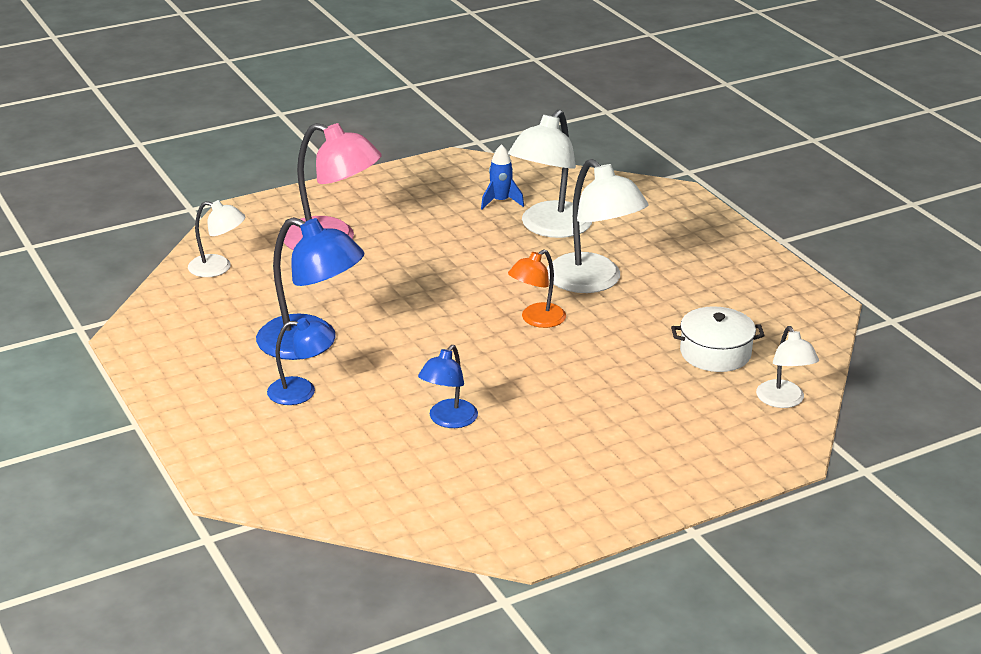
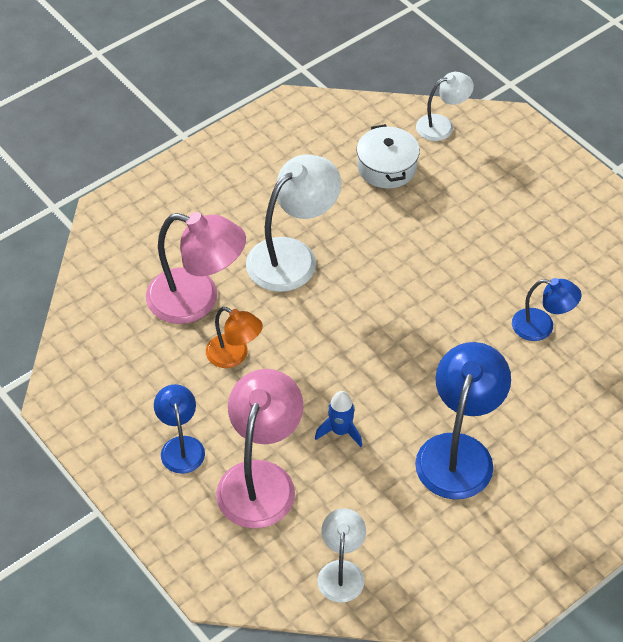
camera: 100 degrees left, 20 degrees up
(302, 391) = (537, 440): blue lamp -> blue lamp (181, 446)
(500, 202) = (148, 347): blue rocket -> blue rocket (340, 431)
(536, 320) = (369, 288): orange lamp -> orange lamp (234, 356)
(549, 228) = (197, 300): white lamp -> pink lamp

